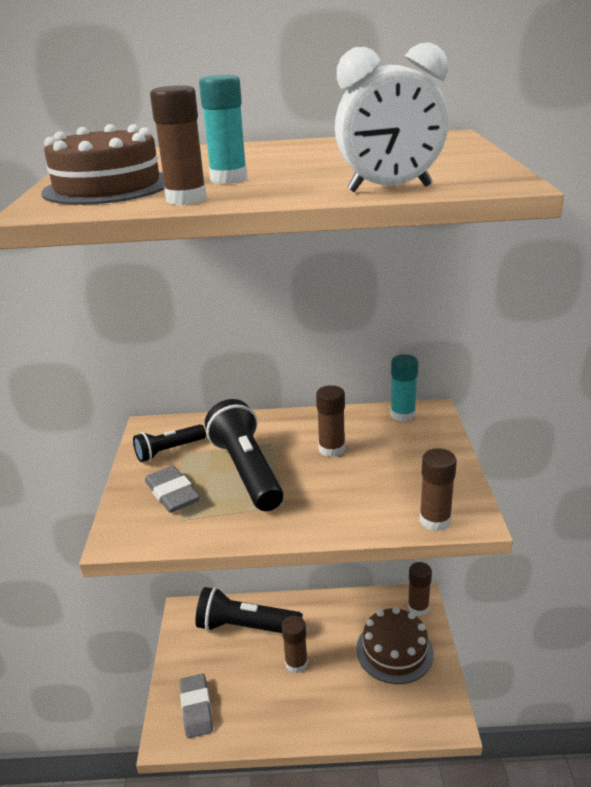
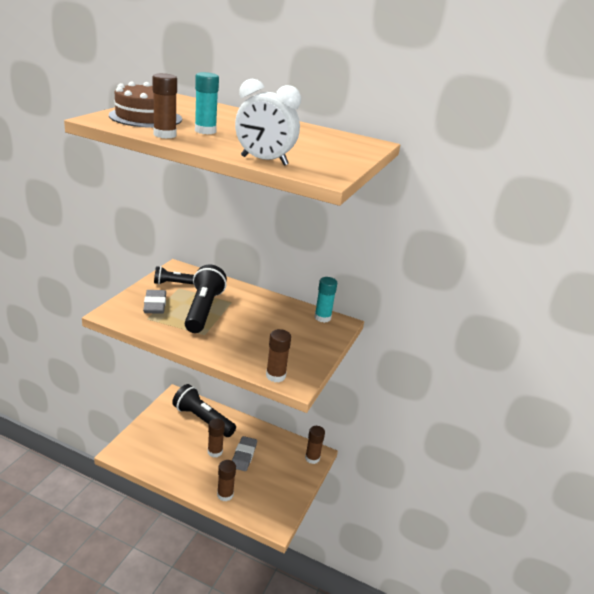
camera: 20 degrees right, 0 degrees up
(196, 708) = (144, 446): grey eraser -> grey eraser (244, 455)
(331, 449) = (260, 318): brown glue stick -> brown glue stick (225, 494)
(394, 650) = (277, 473): brown cake -> none

